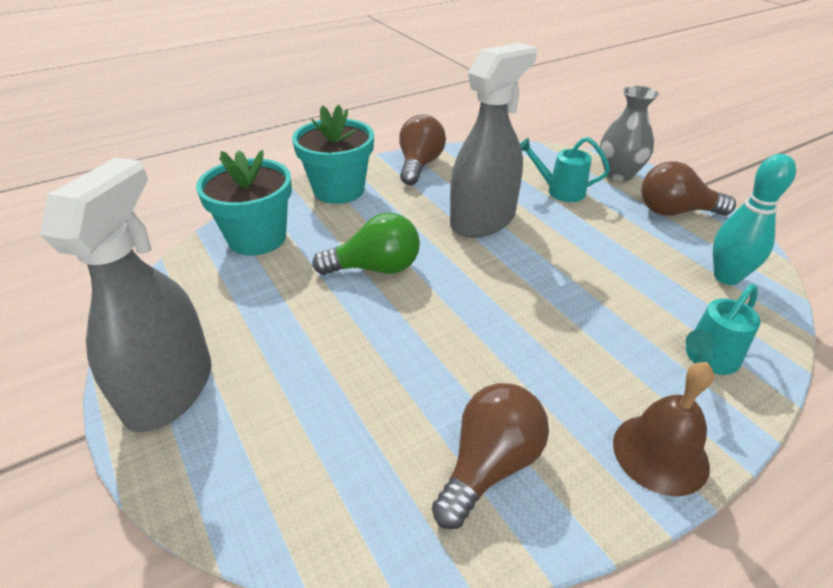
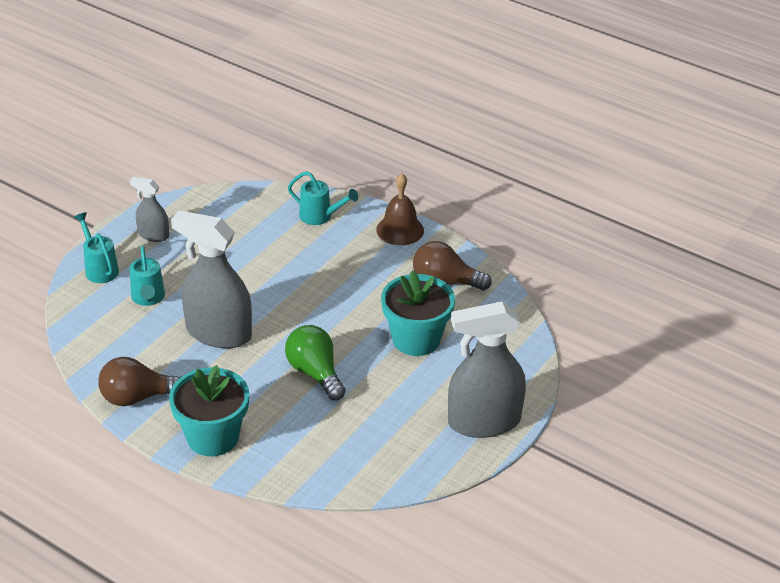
camera: 115 degrees left, 0 degrees up
(257, 238) = (315, 457): turquoise flower pot -> turquoise flower pot (416, 339)
(619, 174) = (99, 269): grey vase -> turquoise watering can
(675, 212) = (153, 235): brown light bulb -> grey spray bottle
(726, 277) = (232, 210): turquoise bowling pin -> none

